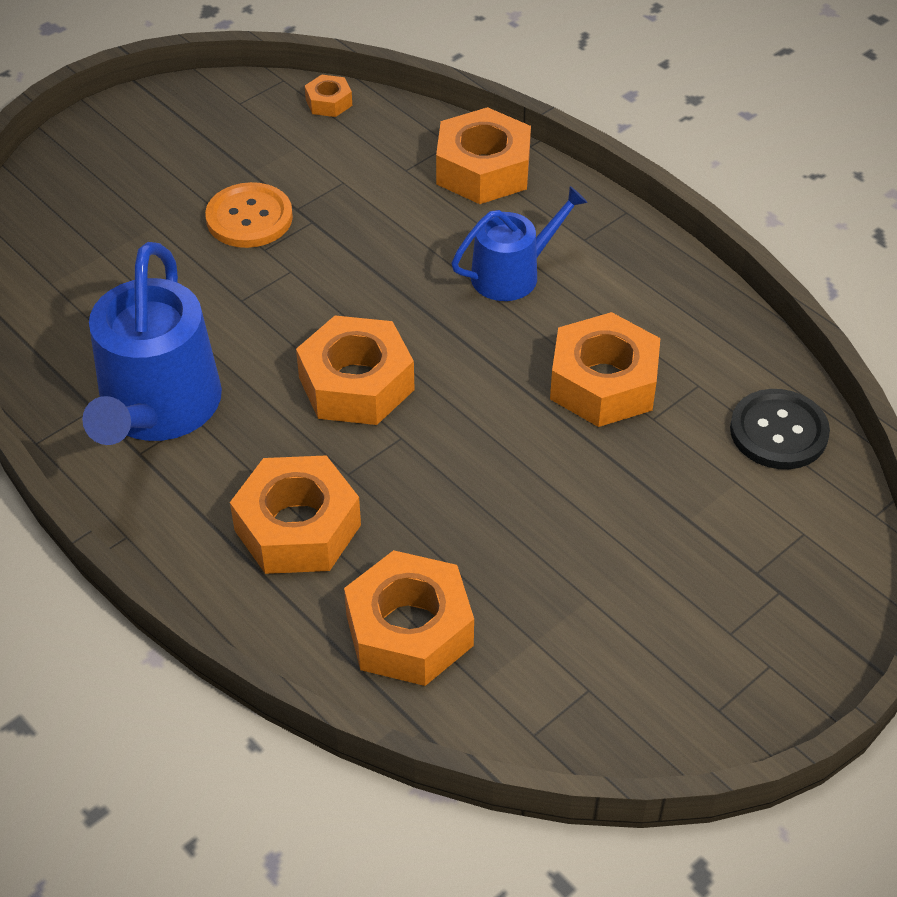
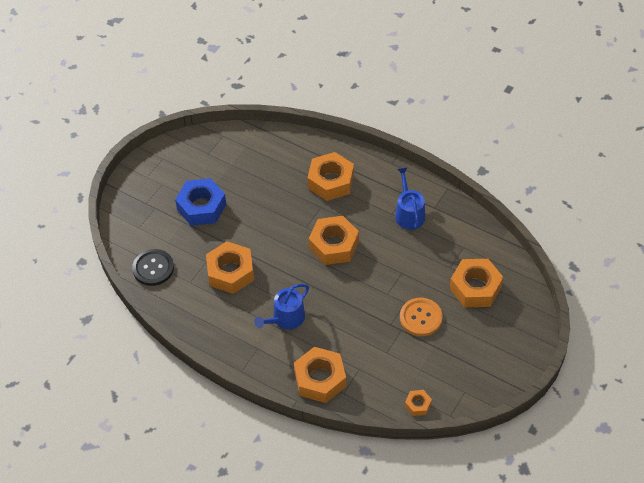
camera: 165 degrees right, 5 degrees up
(157, 409) = (409, 213): blue watering can -> blue watering can, size x0.59
(409, 630) = (276, 157): orange nut -> orange nut (475, 288)
(638, 545) = (201, 207): none -> blue nut

